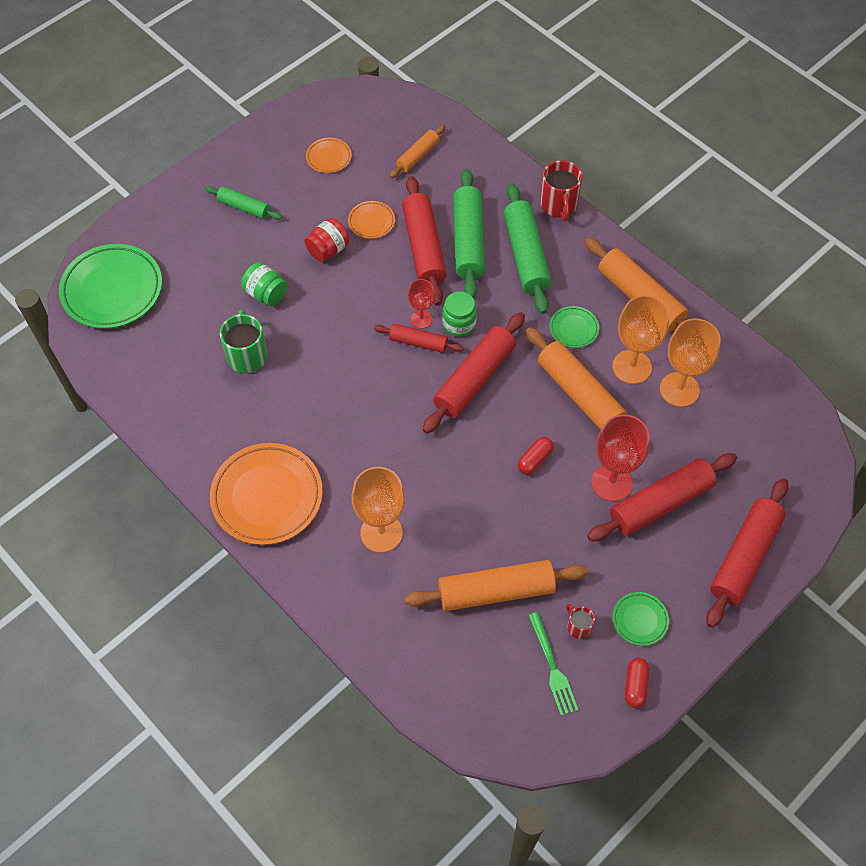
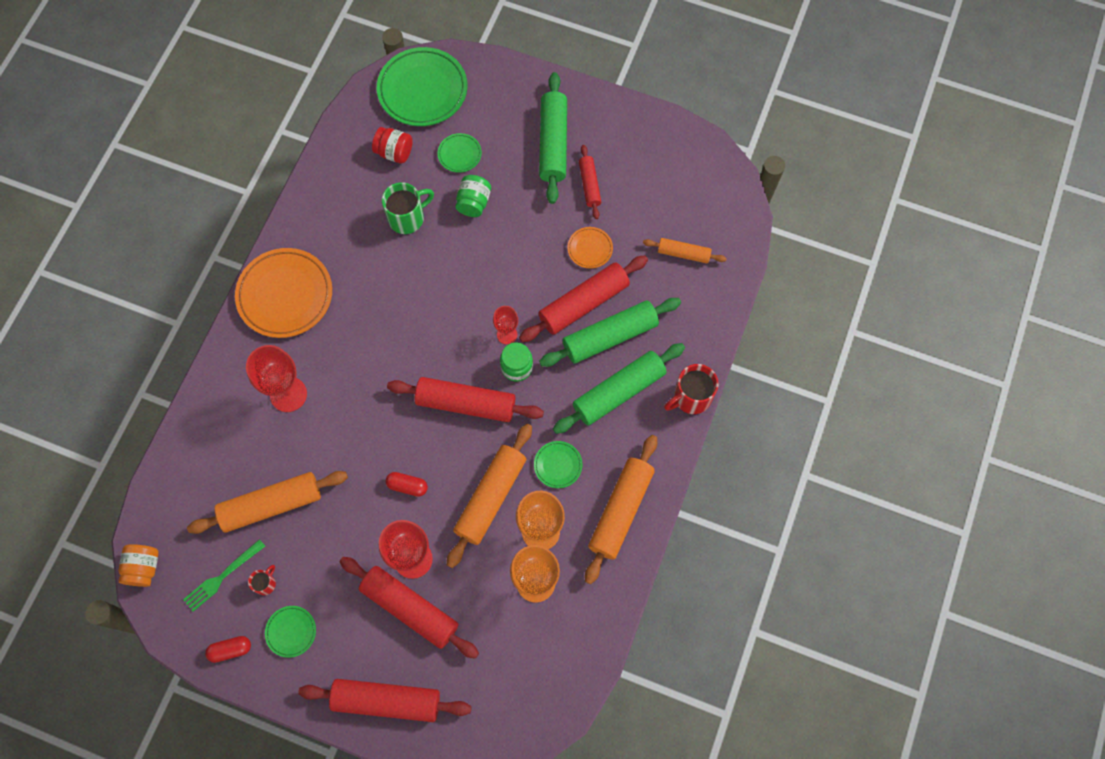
camera: 65 degrees right, 10 degrees up
(205, 286) = (459, 154): none -> green plate
(244, 207) = (553, 143): green rolling pin -> green rolling pin, size x1.78
(328, 250) = (542, 229): red jar -> red jar (394, 152)
(329, 157) = (642, 182): orange plate -> none
(381, 533) = (288, 394): orange goblet -> red goblet
(418, 342) = (482, 342): red rolling pin -> red rolling pin (589, 185)
(496, 591) = (271, 505): orange rolling pin -> orange rolling pin turned 75 degrees counterclockwise
(507, 745) = (144, 568): none -> orange jar

